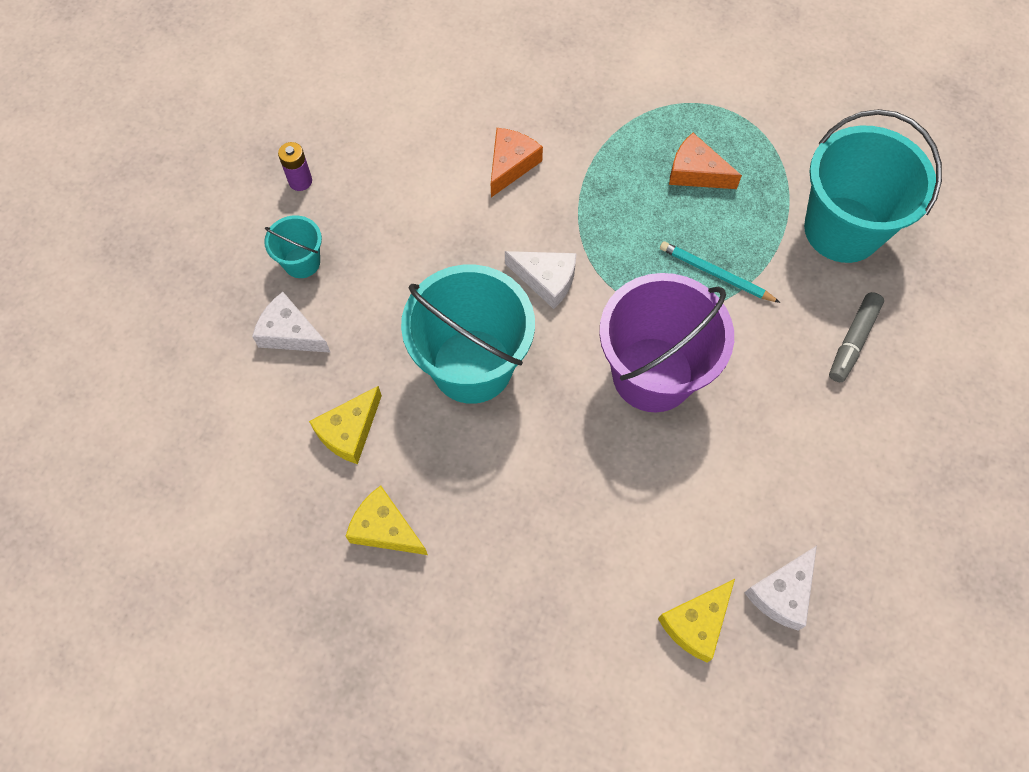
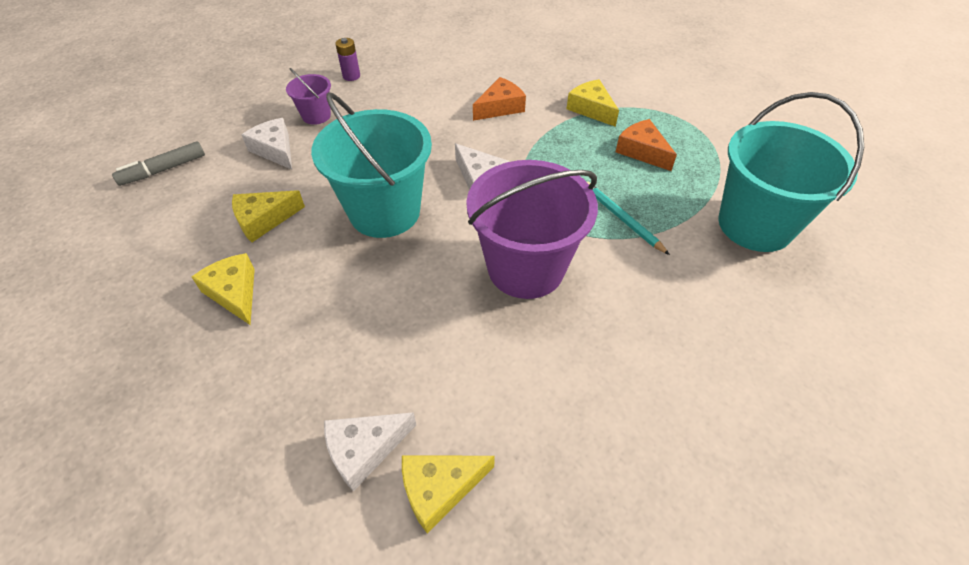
camera: 25 degrees right, 15 degrees down
(302, 262) = (316, 116): turquoise bucket -> purple bucket
(614, 128) = (591, 109): none -> yellow cheese
(782, 593) = (544, 501): white cheese -> white cheese (364, 450)
(853, 341) = (728, 309): grey marker -> grey marker (164, 170)

